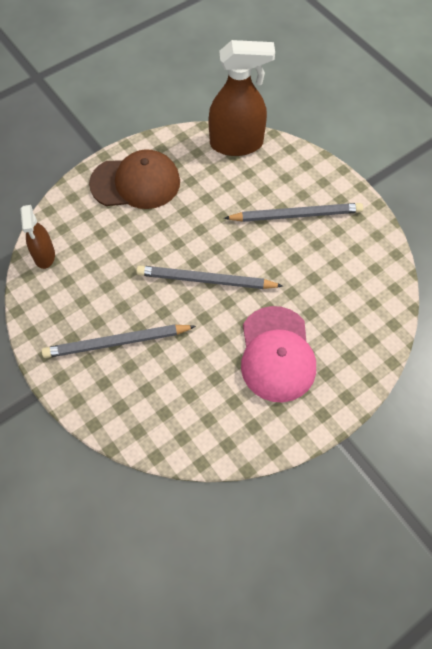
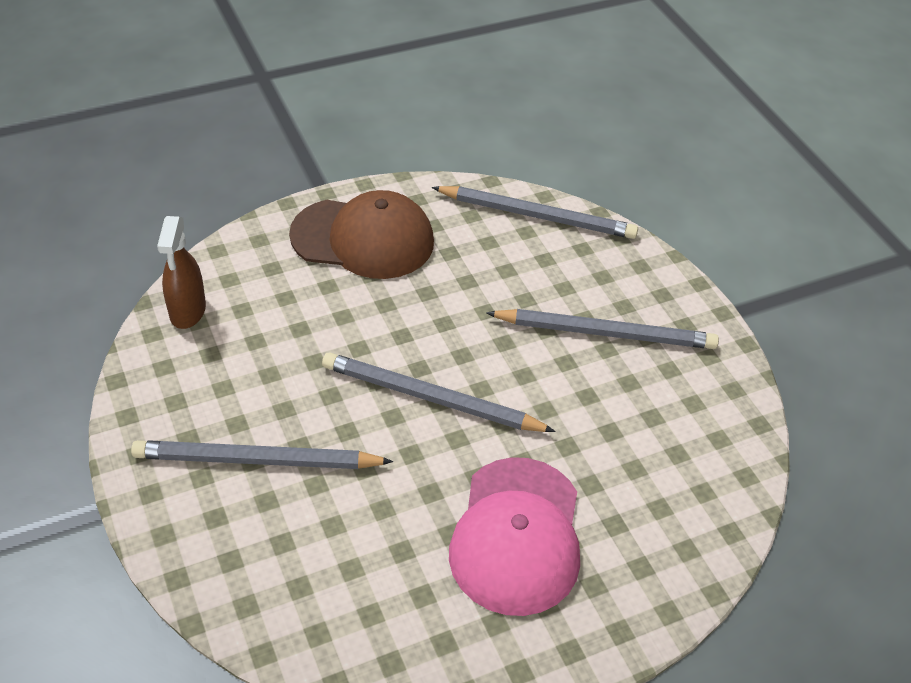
camera: 10 degrees right, 15 degrees down
(237, 144) = (537, 216): brown spray bottle -> grey pencil

